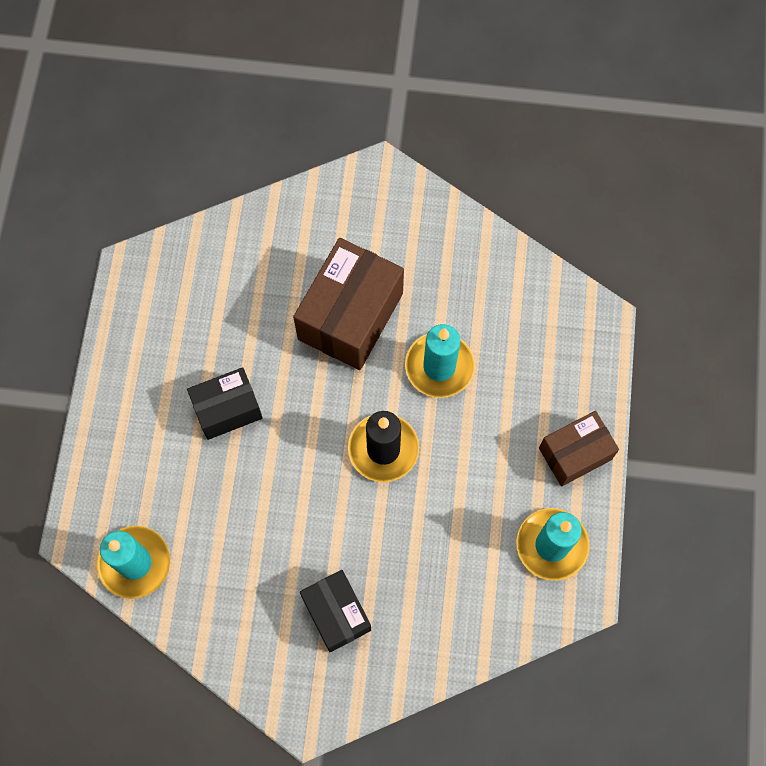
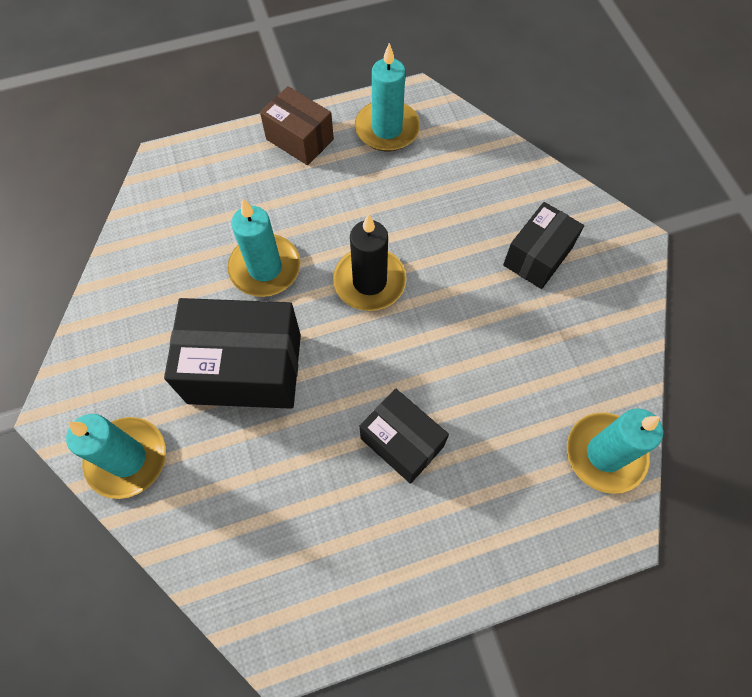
camera: 115 degrees left, 5 degrees down
(318, 209) = (127, 458): none -> turquoise candle
(350, 316) = (245, 368): brown box -> black box

